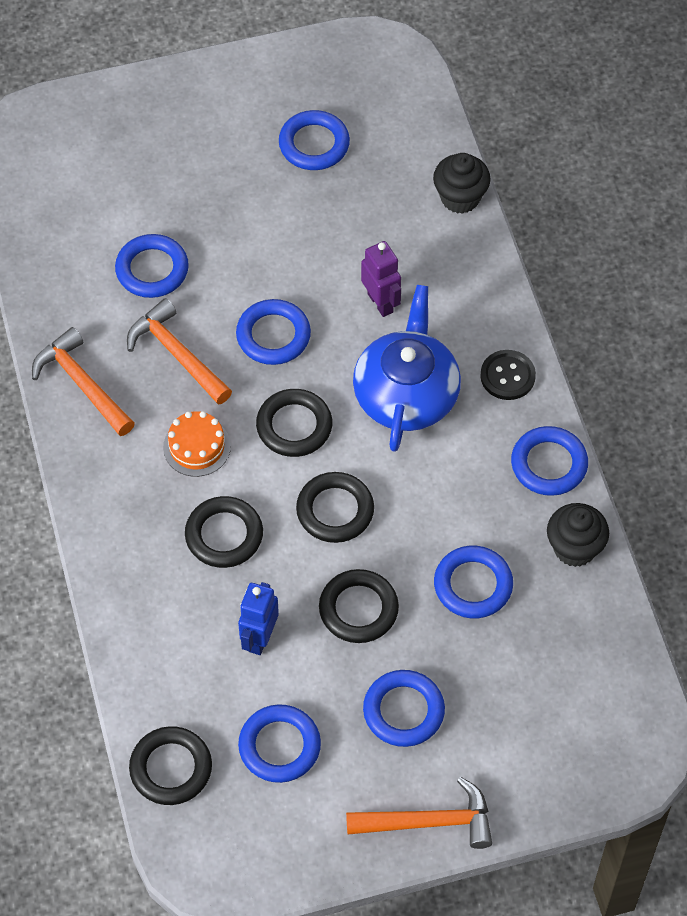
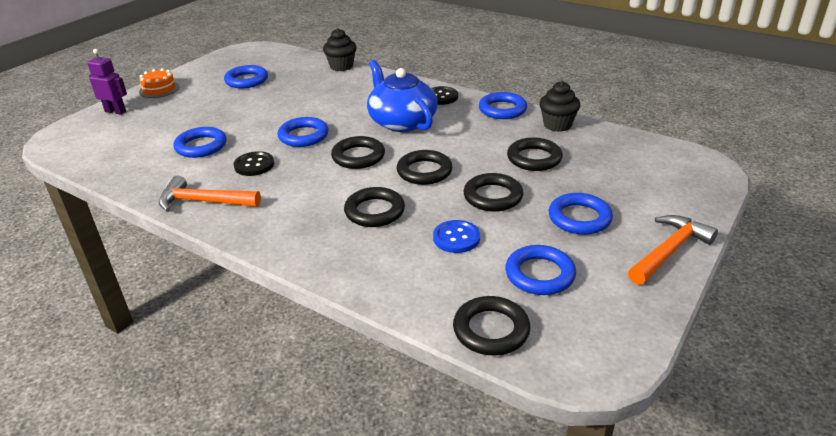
camera: 40 degrees left, 25 degrees down
(177, 354) = (254, 165): orange hammer -> black button
(197, 447) = (311, 189): orange cake -> orange cake (159, 89)
(259, 638) = (456, 238): blue robot -> blue button
(380, 303) = (347, 104): purple robot -> purple robot (116, 111)
(473, 585) = (534, 158): blue ring -> black ring

